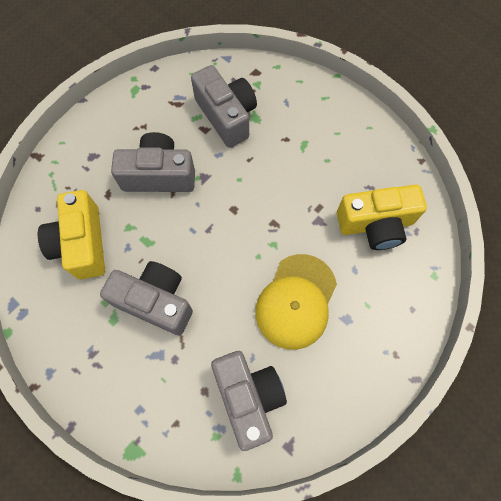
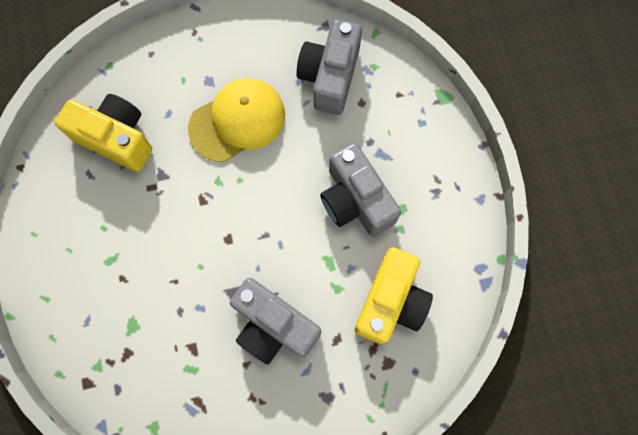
camera: 145 degrees left, 5 degrees up
(226, 116) = (158, 348): grey camera -> none

